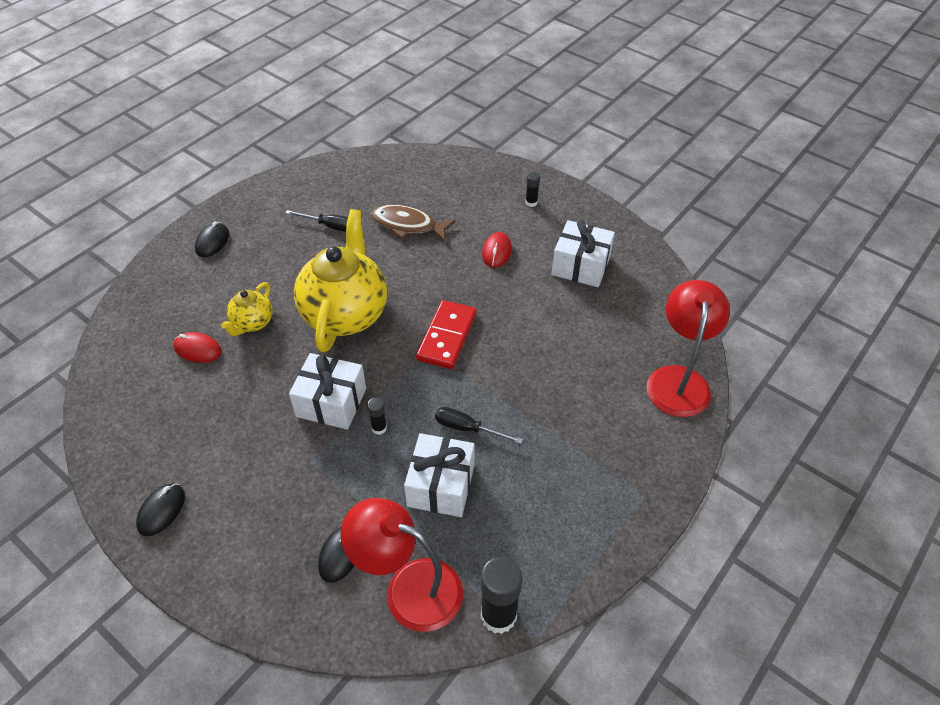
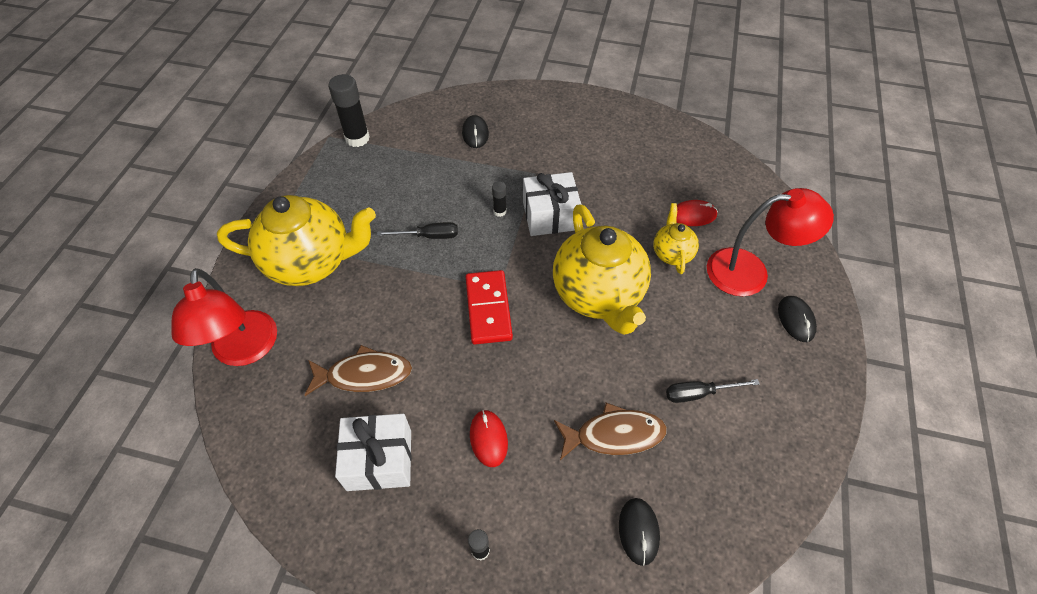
camera: 155 degrees right, 5 degrees up
(161, 510) = (607, 116): black mouse -> black mouse (638, 531)
(409, 588) = (421, 132): red lamp -> red lamp (750, 271)
(441, 485) = (429, 191): white gift -> none
(576, 323) = (364, 375): none -> brown fish
(600, 446) = (311, 262): none -> yellow teapot

